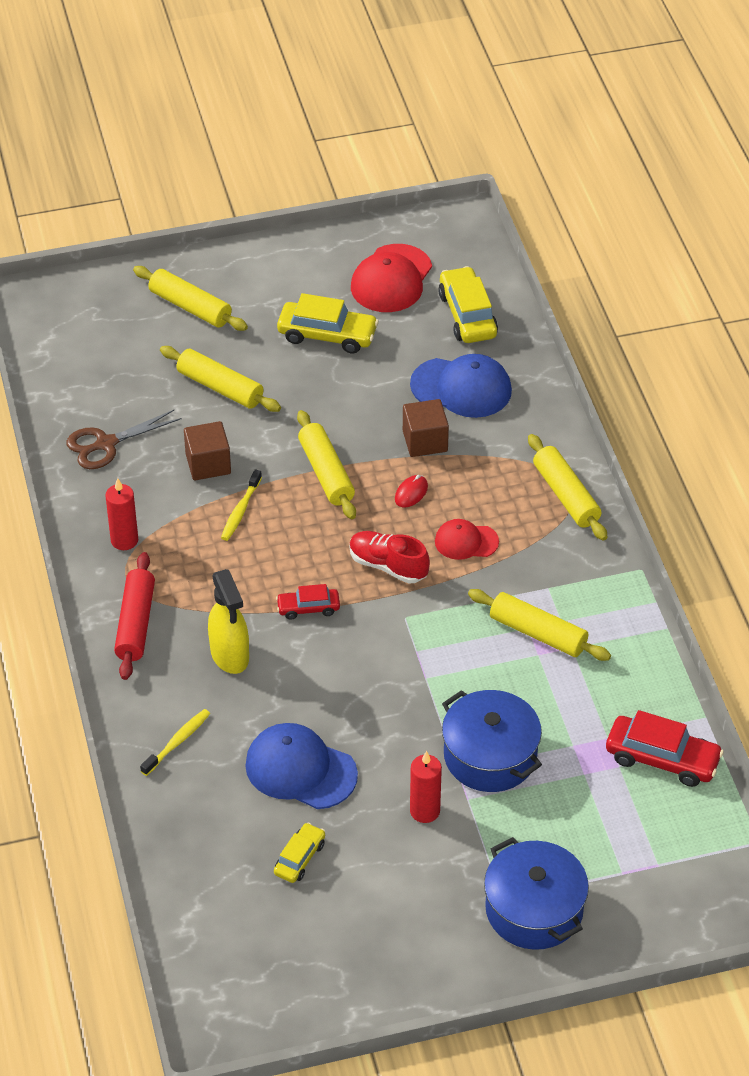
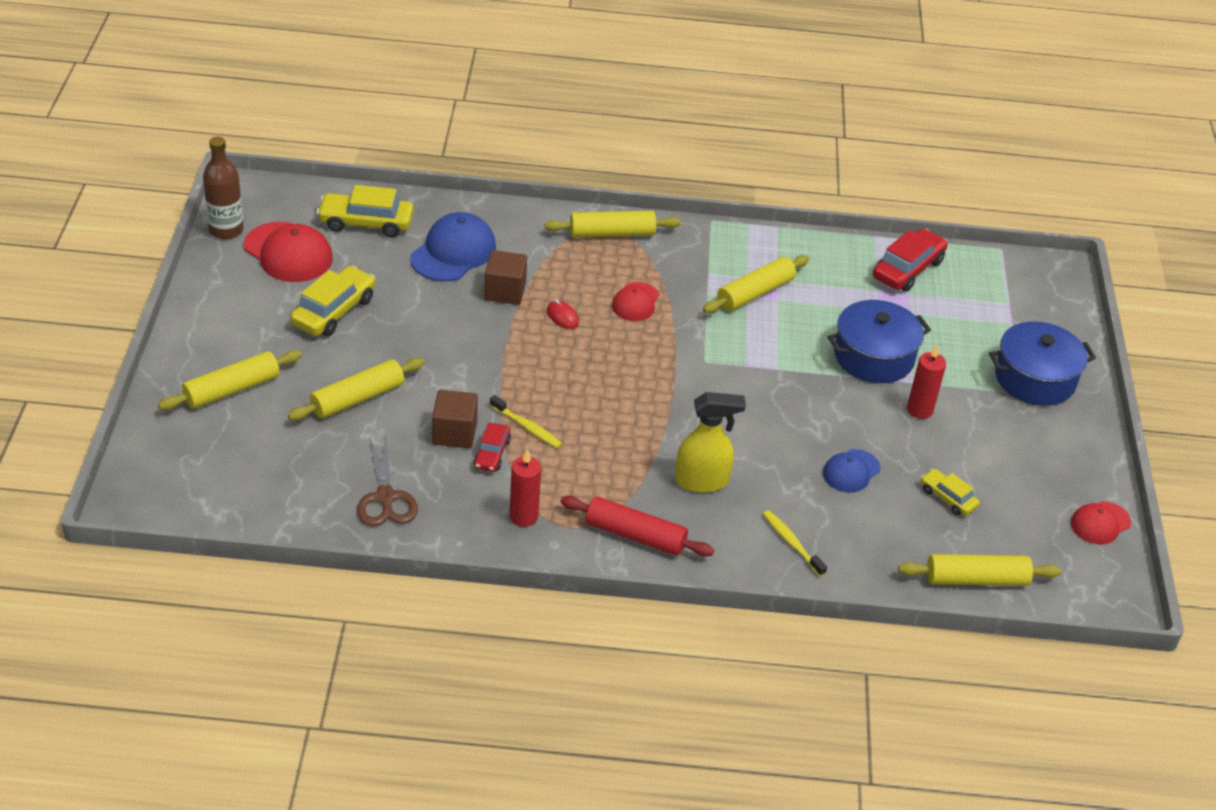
camera: 75 degrees left, 5 degrees down
(300, 769) = (851, 471): blue cap -> blue cap, size x0.60
(308, 608) = (668, 416): red car -> red car (492, 454)
(325, 1001) = (1100, 523): none -> red cap
(326, 473) = (509, 360): yellow rolling pin -> yellow rolling pin (976, 579)
(388, 566) = (641, 354): red shoe -> none
(399, 229) = (226, 230): none -> brown bottle

